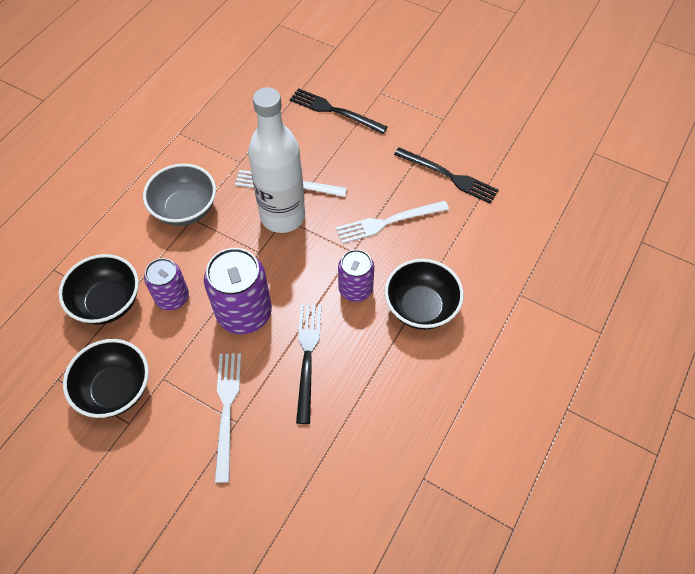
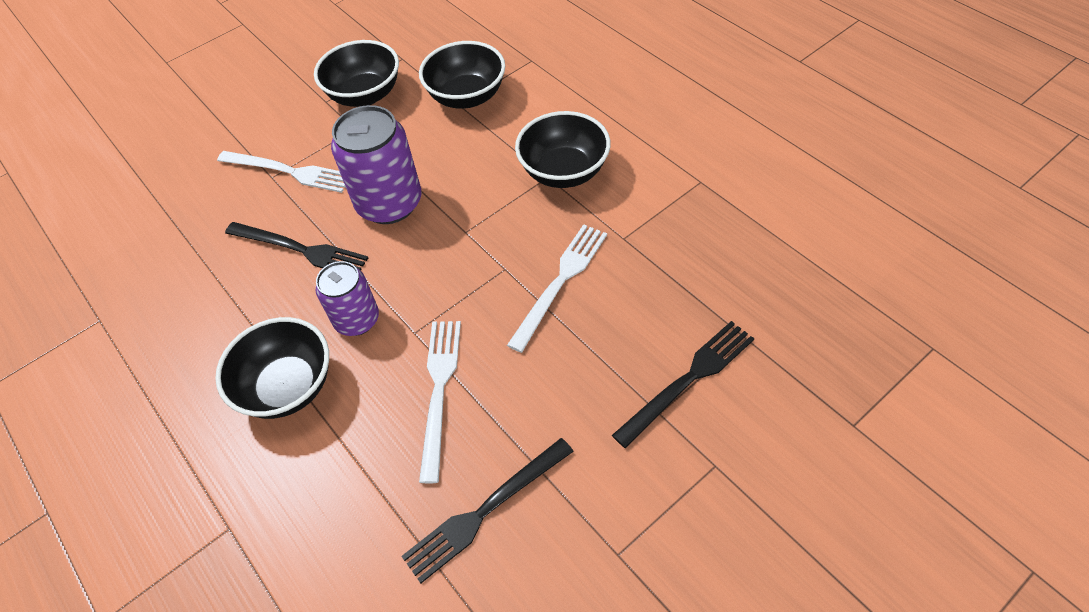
camera: 115 degrees right, 5 degrees down
(172, 297) = (445, 146): purple can -> none
(185, 209) = (564, 172): grey bowl -> black bowl
(282, 216) = (508, 267): white bottle -> none

